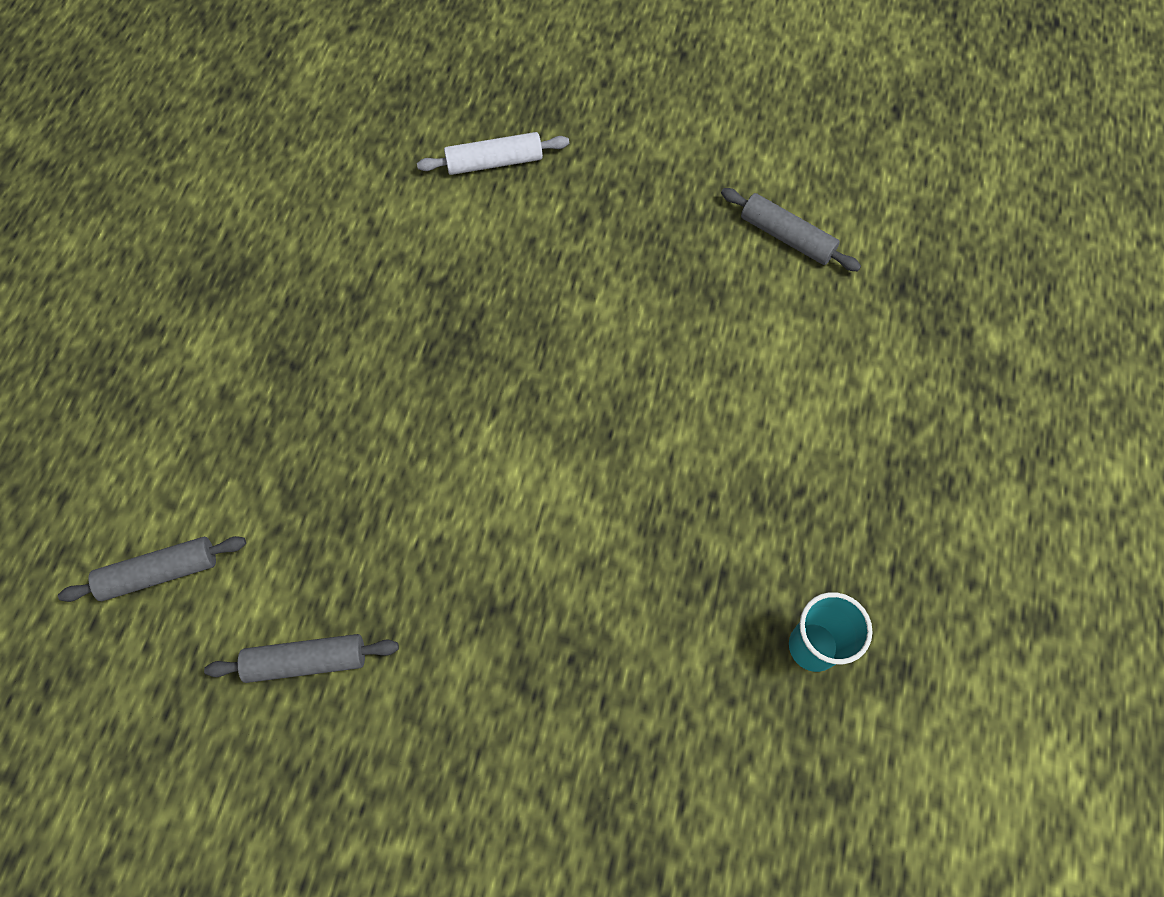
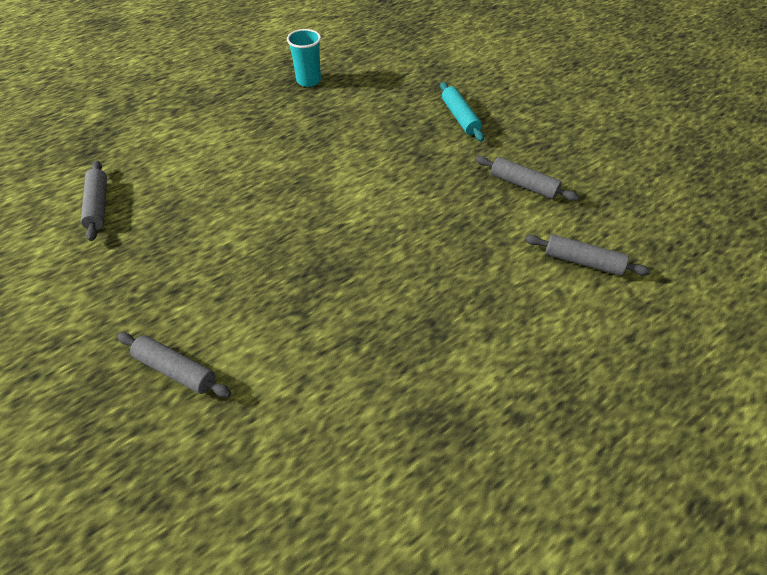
camera: 140 degrees left, 15 degrees down
(494, 162) = (176, 370): white rolling pin -> grey rolling pin
(499, 750) = (460, 117): none -> turquoise rolling pin

